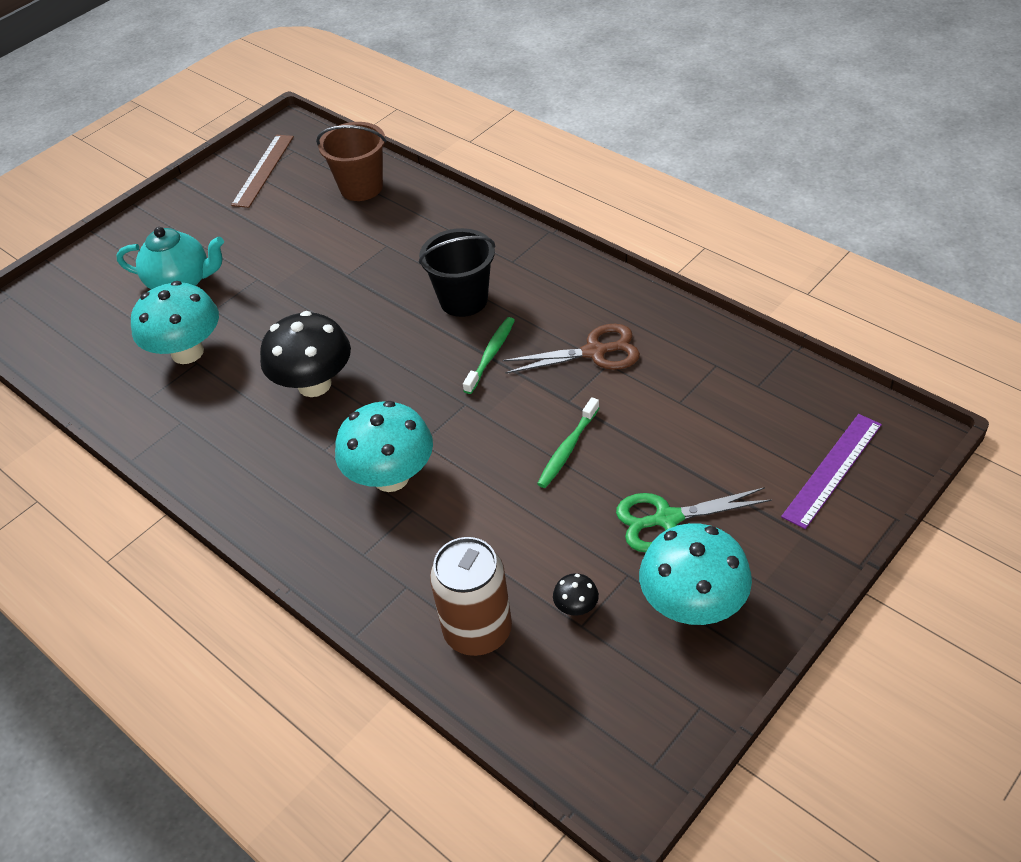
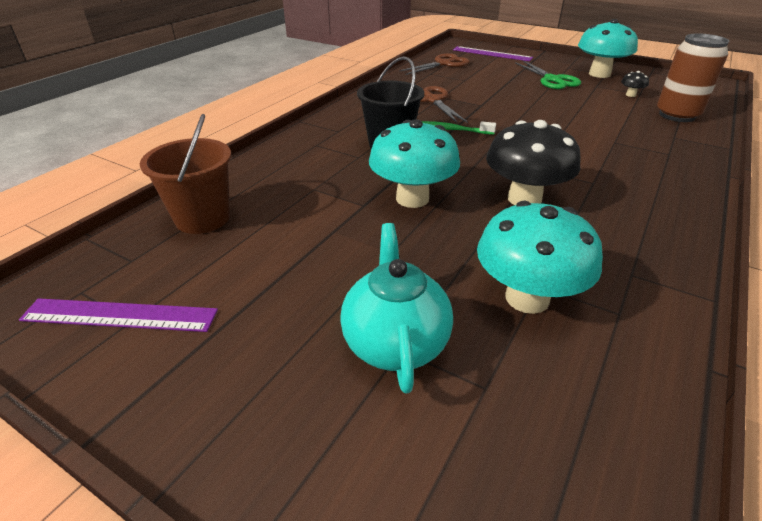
camera: 105 degrees left, 10 degrees down
(263, 170) = (119, 315): brown ruler -> purple ruler
(391, 477) = (594, 152): turquoise mushroom -> turquoise mushroom (412, 198)
(568, 449) = (522, 102): green toothbrush -> none
(767, 389) = (444, 64): none -> brown scissors

